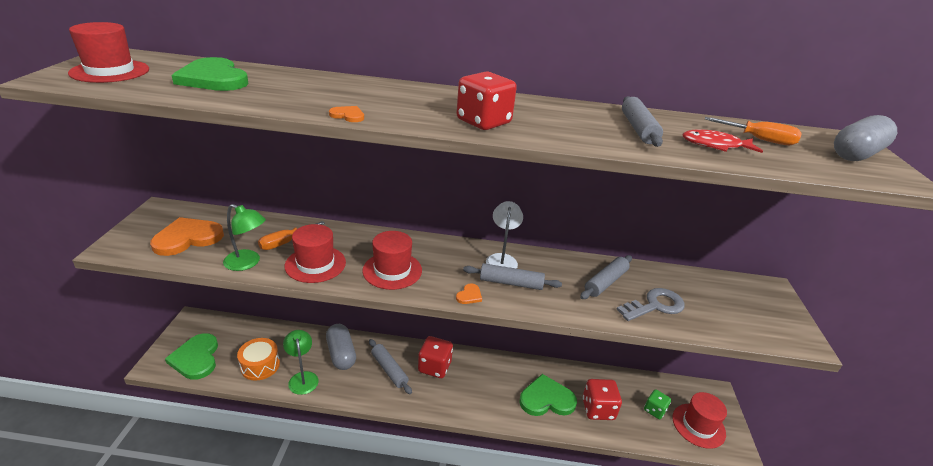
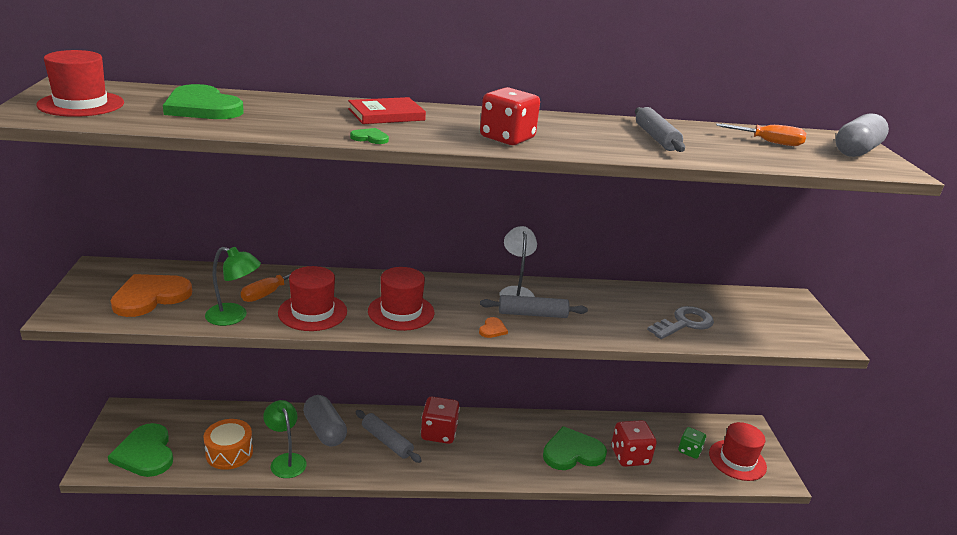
camera: 10 degrees left, 5 degrees down
(348, 115) = (370, 138): orange heart -> green heart
(378, 93) = (386, 115): none -> red book
(605, 282) = (629, 306): grey rolling pin -> none
(715, 145) = (731, 149): red fish -> none

